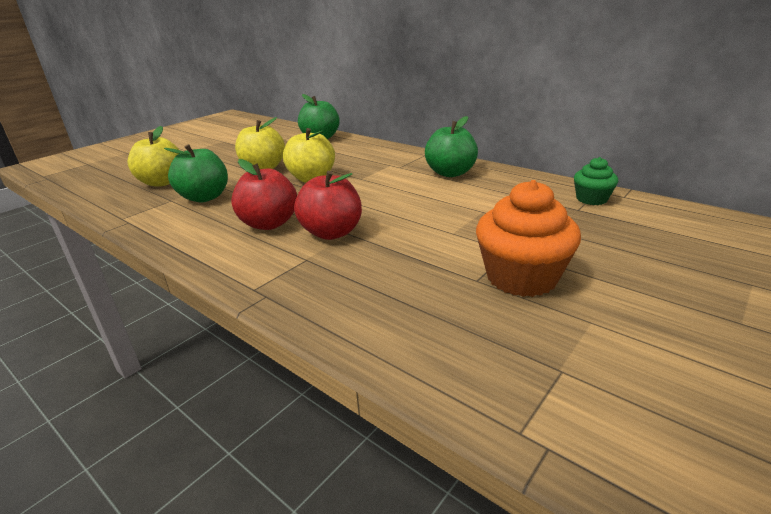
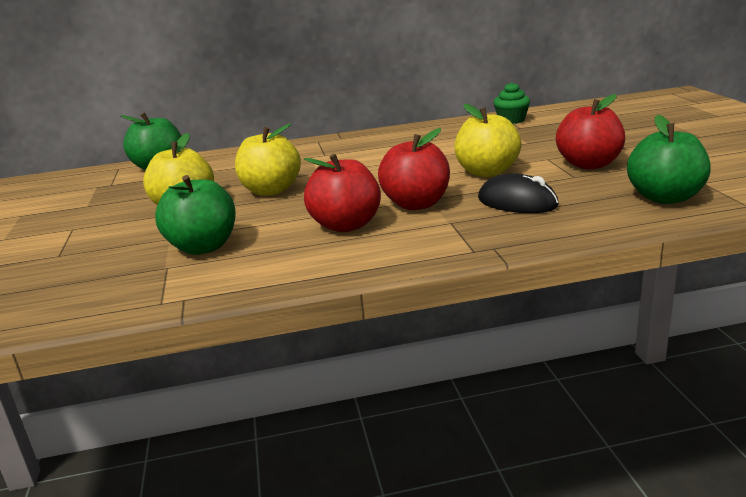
camera: 50 degrees left, 5 degrees down
(162, 182) = (88, 266): yellow apple -> yellow apple (487, 172)
(377, 273) = (517, 202): none -> black mouse
(450, 173) = (380, 142): green apple -> green apple (665, 198)
(521, 277) = (589, 164): orange cupcake -> red apple

